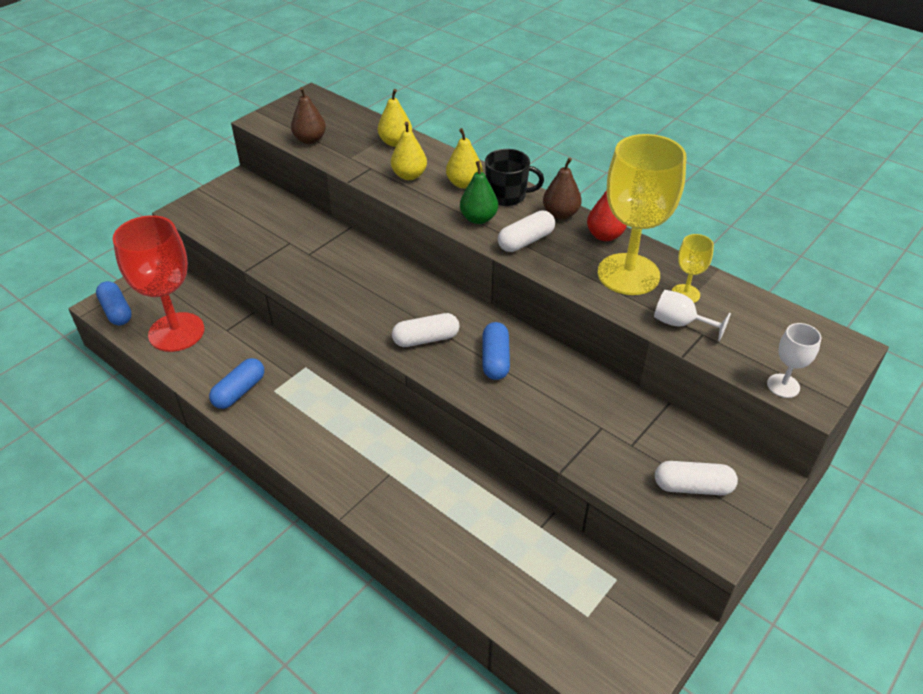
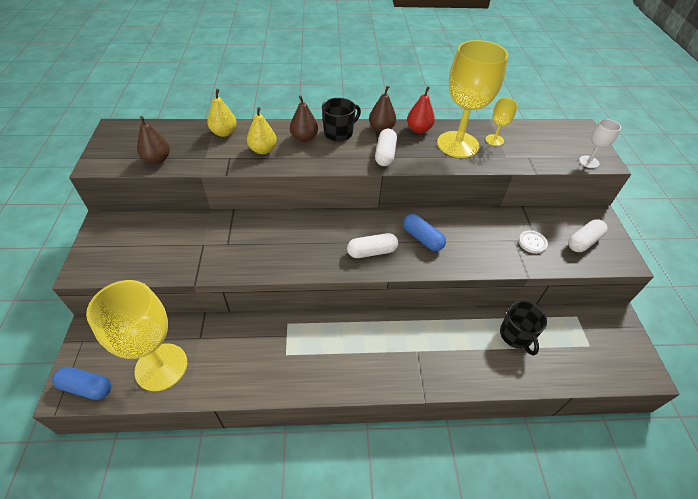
camera: 45 degrees left, 5 degrees up
(176, 332) = (161, 367): red goblet -> yellow goblet
(239, 391) = (263, 373): blue capsule -> none
(426, 339) = (372, 252): white capsule -> white capsule turned 45 degrees clockwise
(464, 183) = (304, 138): yellow pear -> brown pear
(478, 218) = (342, 155): green pear -> none
(512, 540) = (516, 335): none -> black mug
(620, 444) = (532, 242): none -> white button
(680, 324) = (513, 157): white goblet -> none

